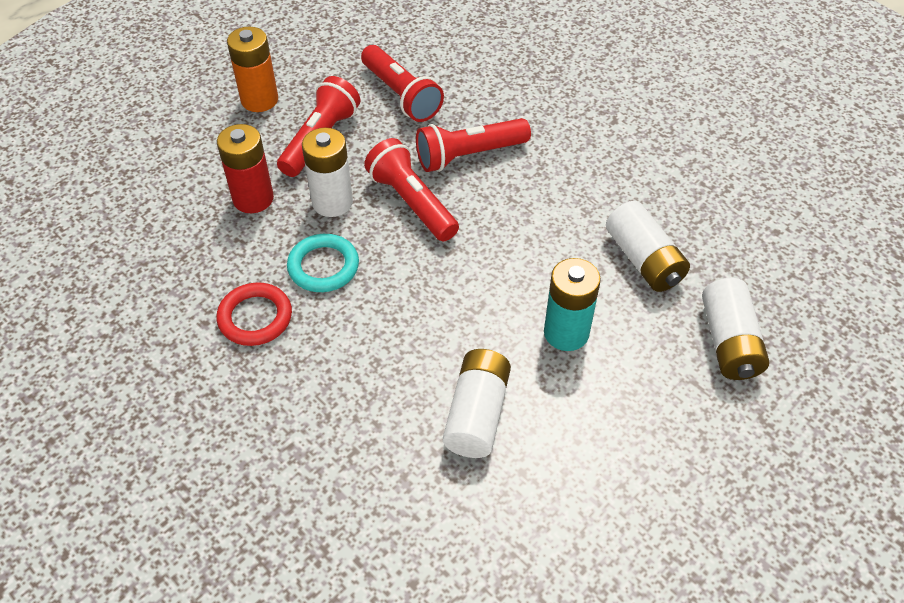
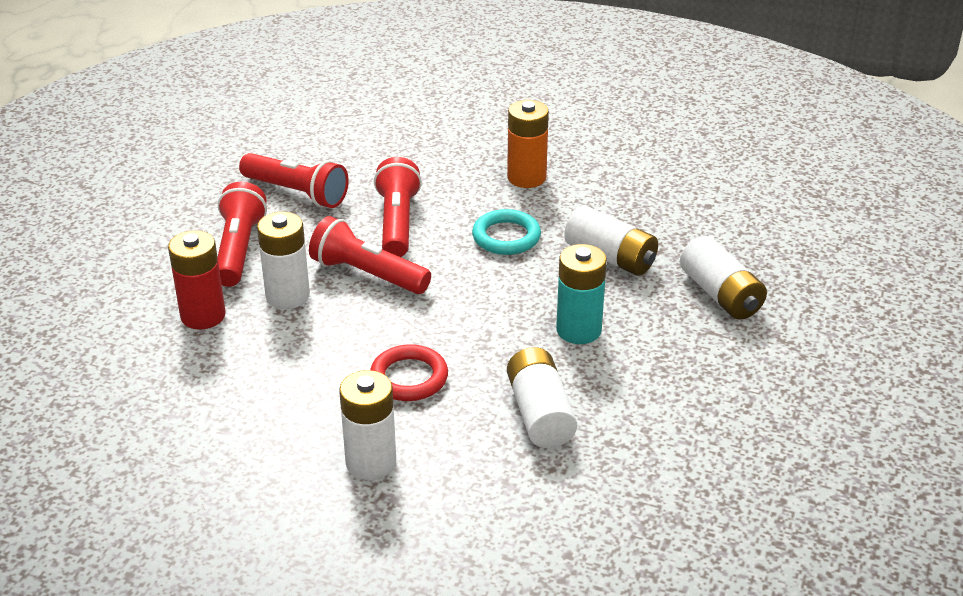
camera: 25 degrees left, 15 degrees down
(255, 317) = (275, 408): red ring -> red ring (409, 378)
(259, 100) = (150, 234): orange battery -> orange battery (526, 177)
(300, 407) = (371, 462): none -> white battery
(323, 266) = (315, 348): turquoise ring -> turquoise ring (506, 237)
(469, 155) = (397, 223): red flashlight -> red flashlight turned 135 degrees clockwise

